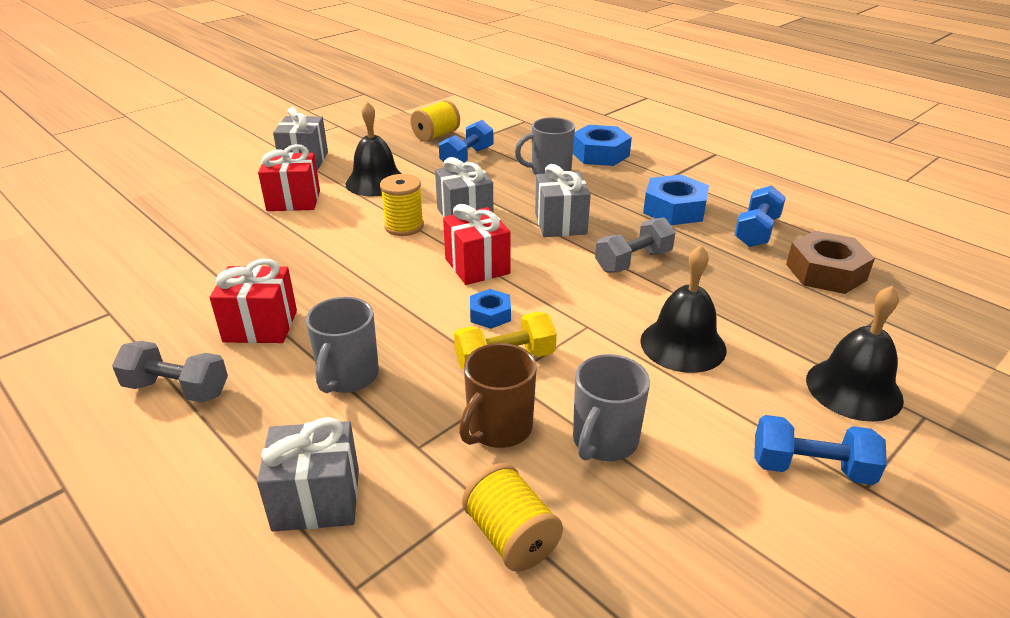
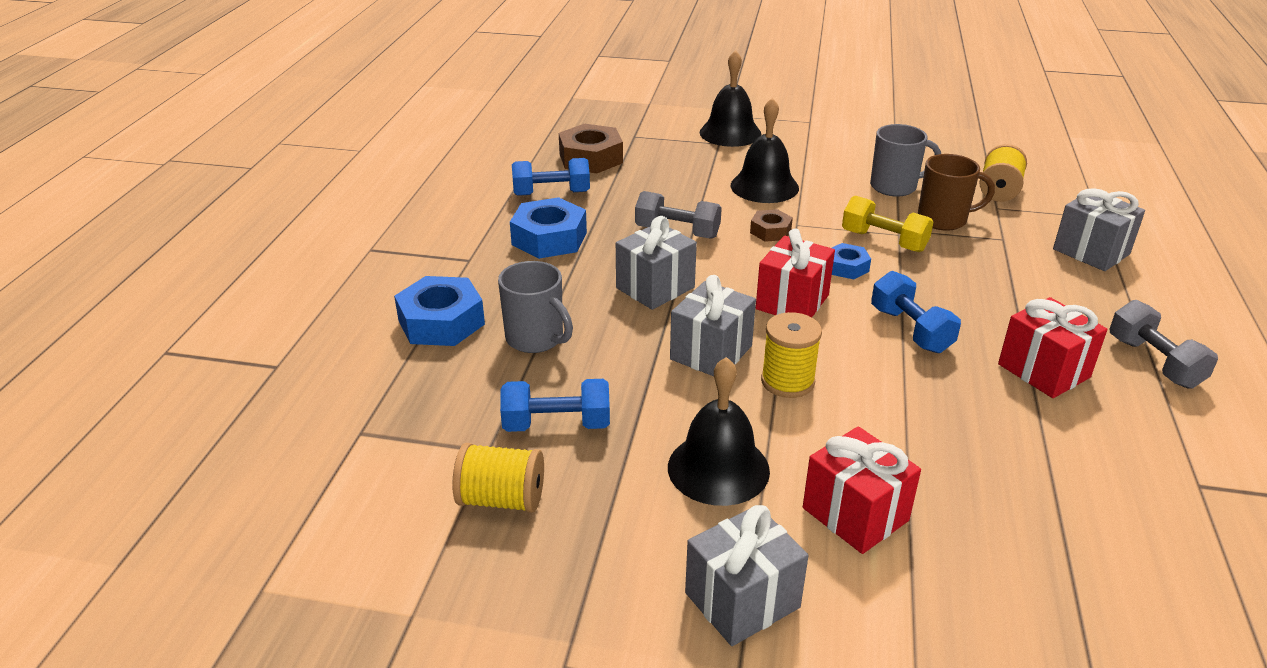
camera: 125 degrees left, 0 degrees up
(348, 377) = (1006, 293): grey mug -> none
(589, 305) = (770, 231): none -> brown nut
(811, 468) = (818, 134): blue dumbbell -> blue dumbbell (910, 330)

